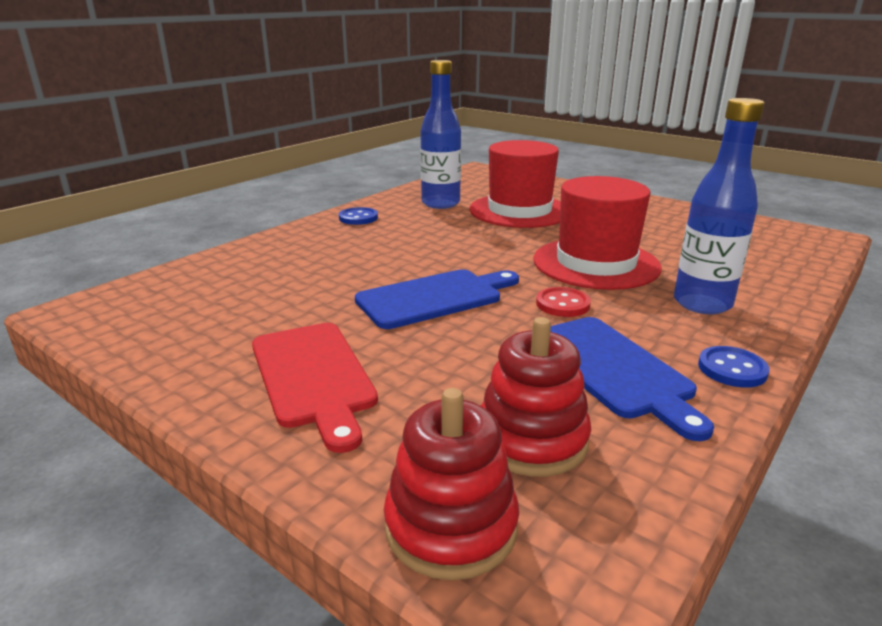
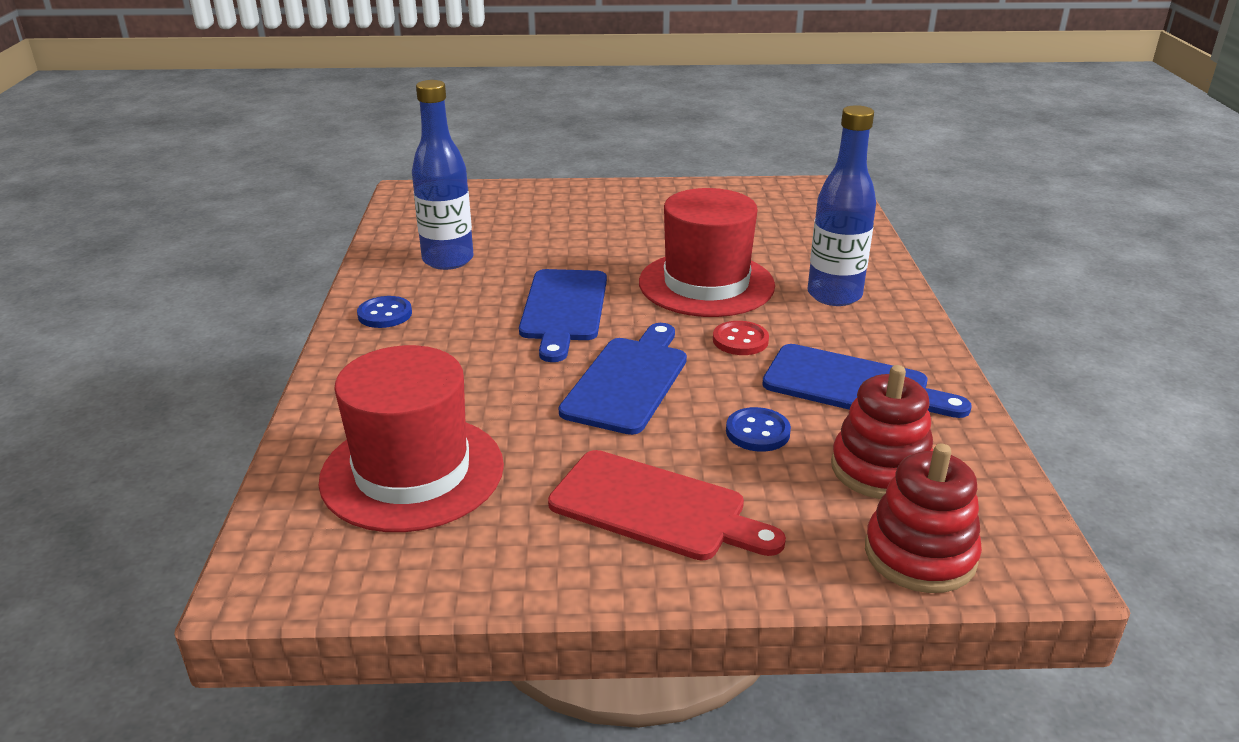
camera: 40 degrees left, 5 degrees up
(465, 246) = (563, 309): none -> blue cutting board
(519, 211) = (548, 242): red hat -> red hat (412, 472)
(732, 369) = (920, 348): blue button -> blue button (757, 432)

